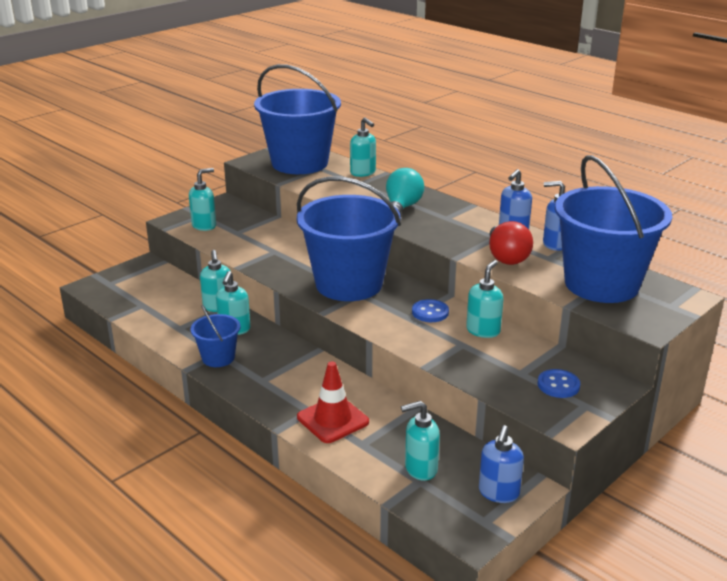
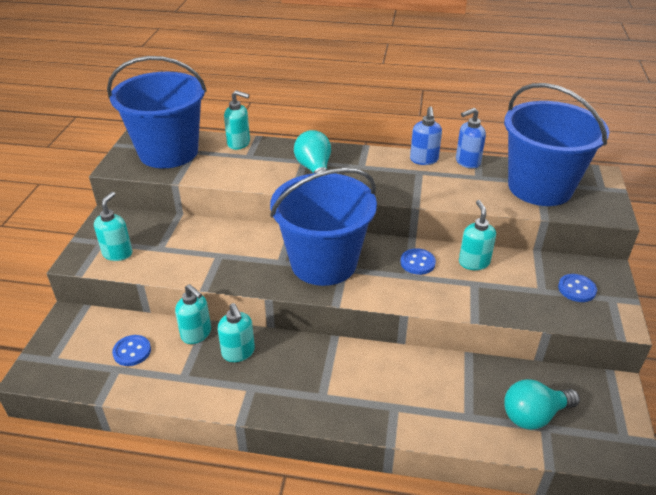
camera: 35 degrees left, 10 degrees up
(163, 299) = (132, 351): none -> blue button
(218, 358) = (257, 393): blue bucket -> none
(332, 419) = (422, 405): red traffic cone -> none
(420, 469) = (534, 415): turquoise soap dispenser -> turquoise light bulb
(498, 493) = (604, 405): blue soap dispenser -> none
(506, 257) = (450, 189): red light bulb -> none

